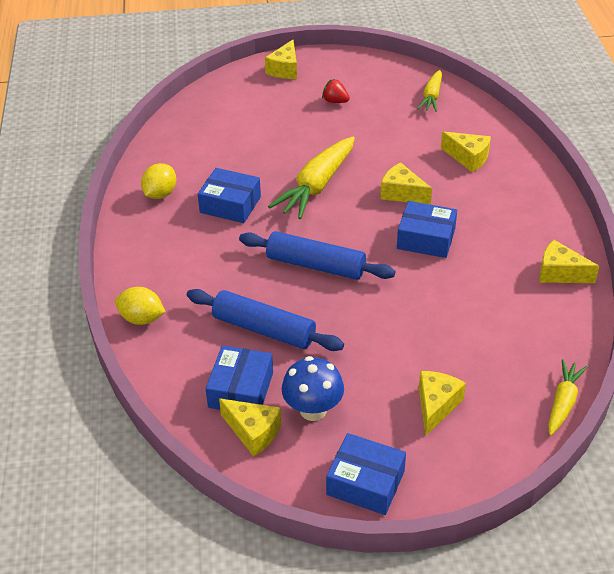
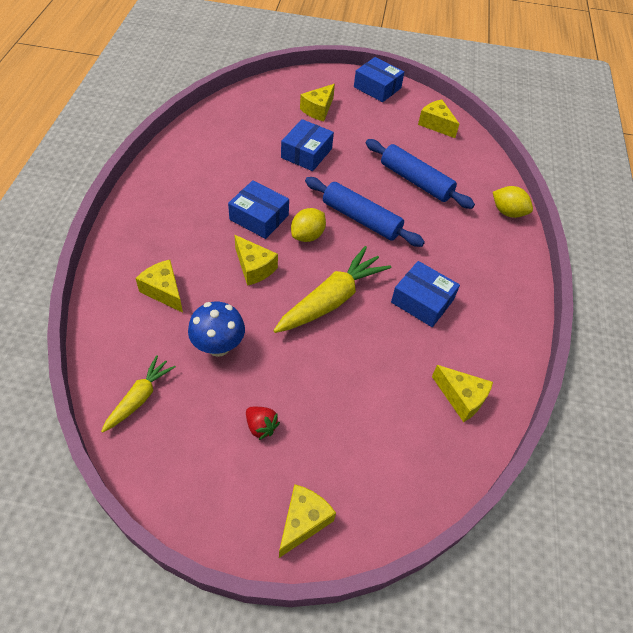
camera: 170 degrees left, 10 degrees up
(160, 194) = (491, 334): yellow lemon -> yellow lemon (307, 236)
(241, 390) = (439, 148): blue box -> blue box (306, 153)
(313, 410) = (395, 126): blue mushroom -> blue mushroom (218, 346)
(560, 273) = (175, 163): yellow cheese -> yellow cheese (461, 398)
(563, 402) = (240, 93): yellow carrot -> none

